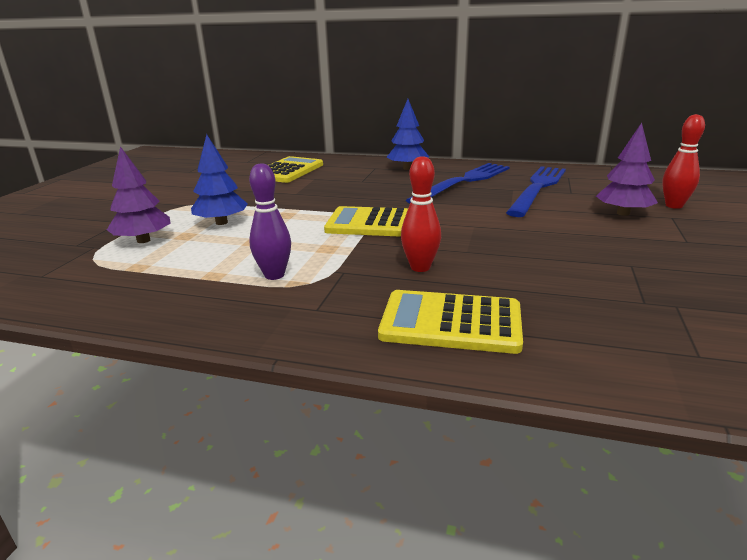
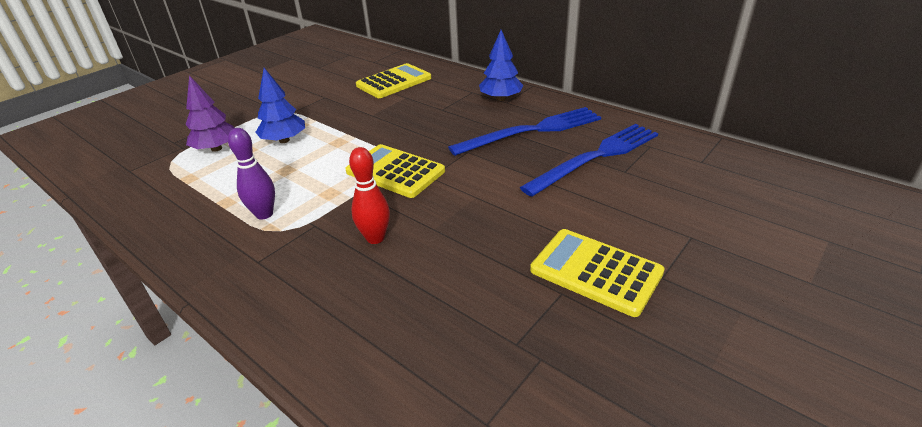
camera: 25 degrees right, 10 degrees up
(451, 323) = (332, 310): yellow calculator -> yellow calculator (595, 272)
(623, 213) = (642, 217): purple tree -> none
(674, 206) = (715, 220): red bowling pin -> none

